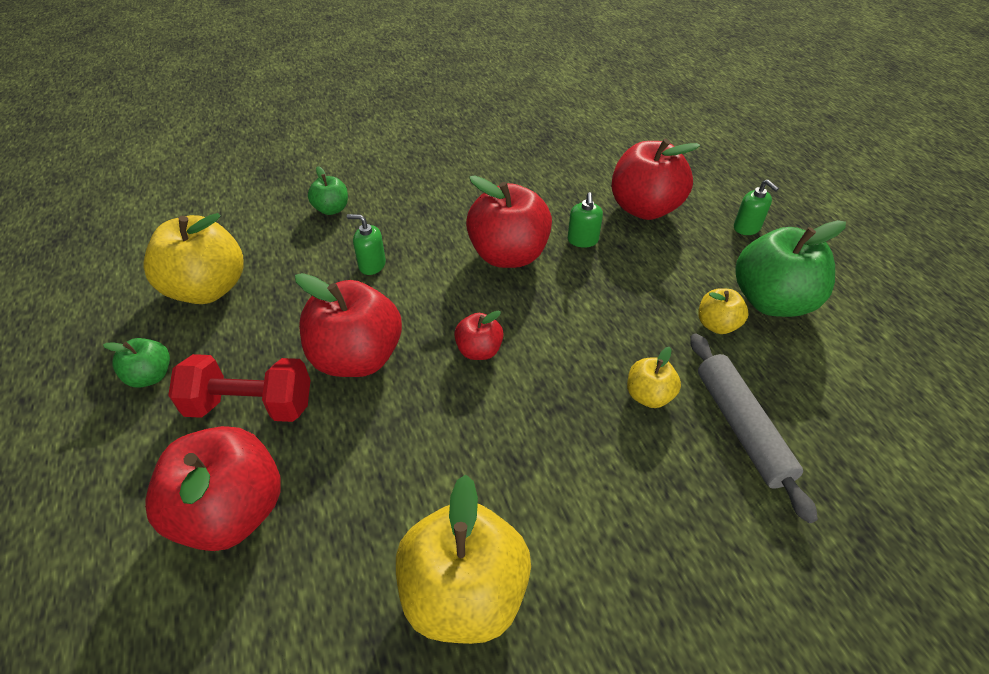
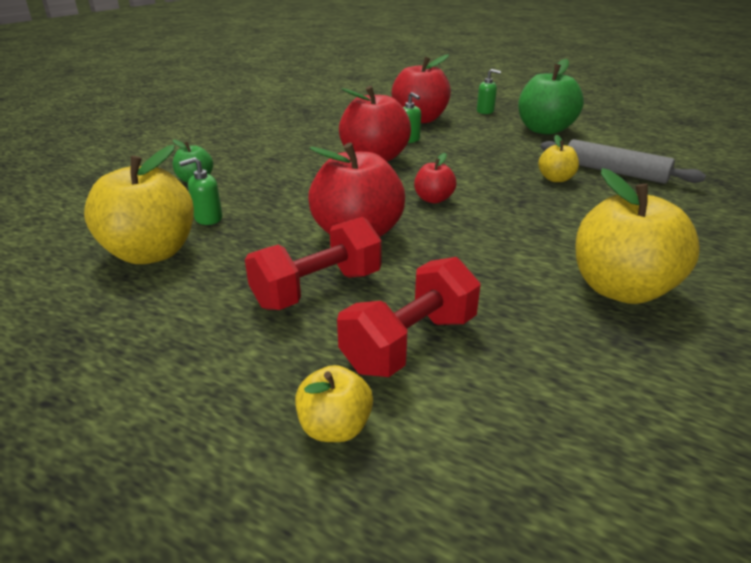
camera: 40 degrees left, 15 degrees down
(151, 376) = (186, 318): green apple -> none
(232, 511) = (410, 343): red apple -> red dumbbell
(372, 265) = (283, 193): green soap dispenser -> green soap dispenser (208, 218)
(717, 325) = (537, 145): yellow apple -> yellow apple (335, 427)

